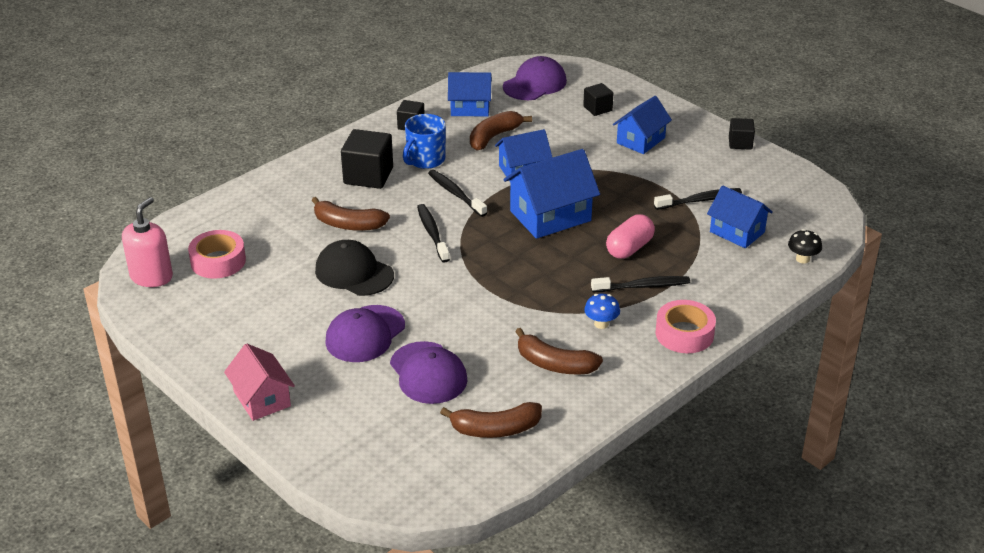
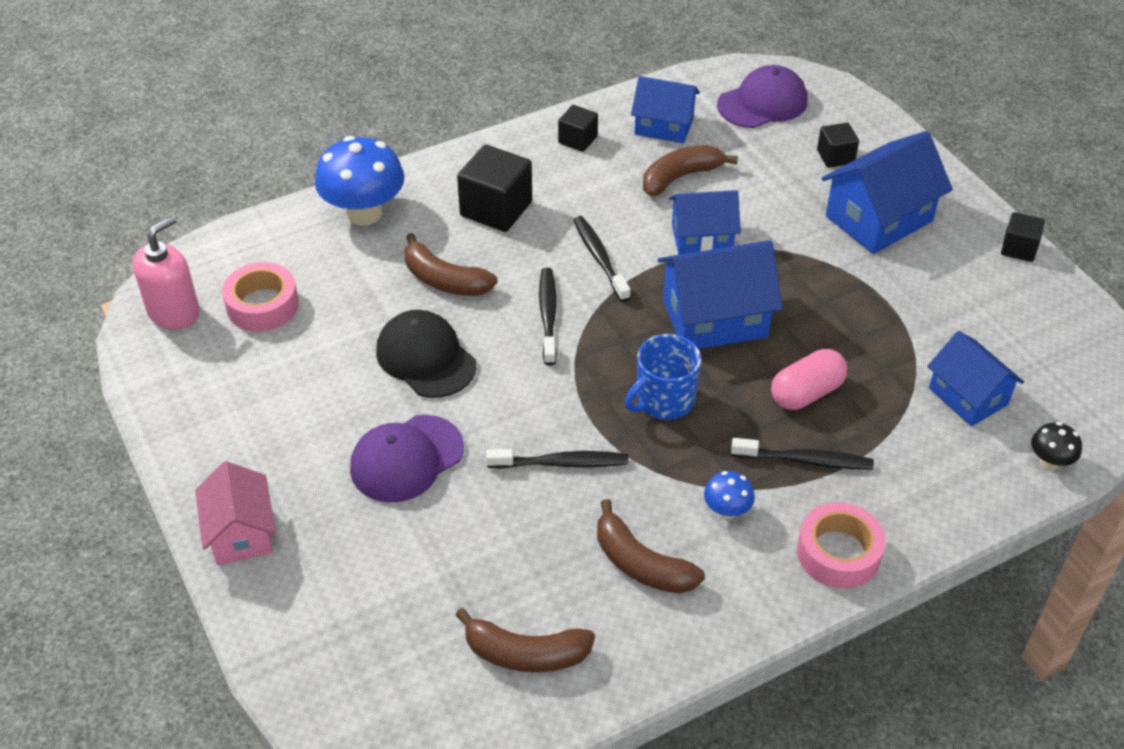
camera: 15 degrees right, 10 degrees up
(271, 193) = (364, 213): none -> blue mushroom
(425, 160) = (578, 197): blue mug -> blue mug (663, 400)
(428, 373) = (467, 540): purple cap -> none
(640, 140) = (878, 219): blue house -> blue house, size x1.52
(699, 200) = (930, 333): black toothbrush -> black toothbrush (560, 463)

